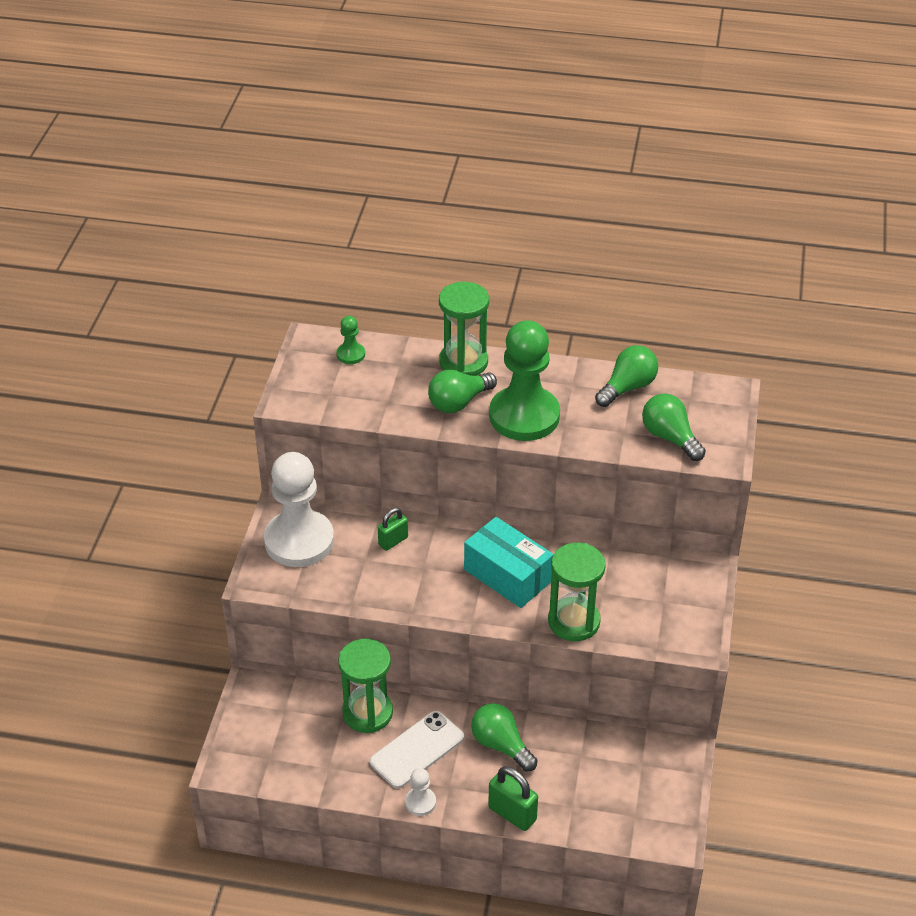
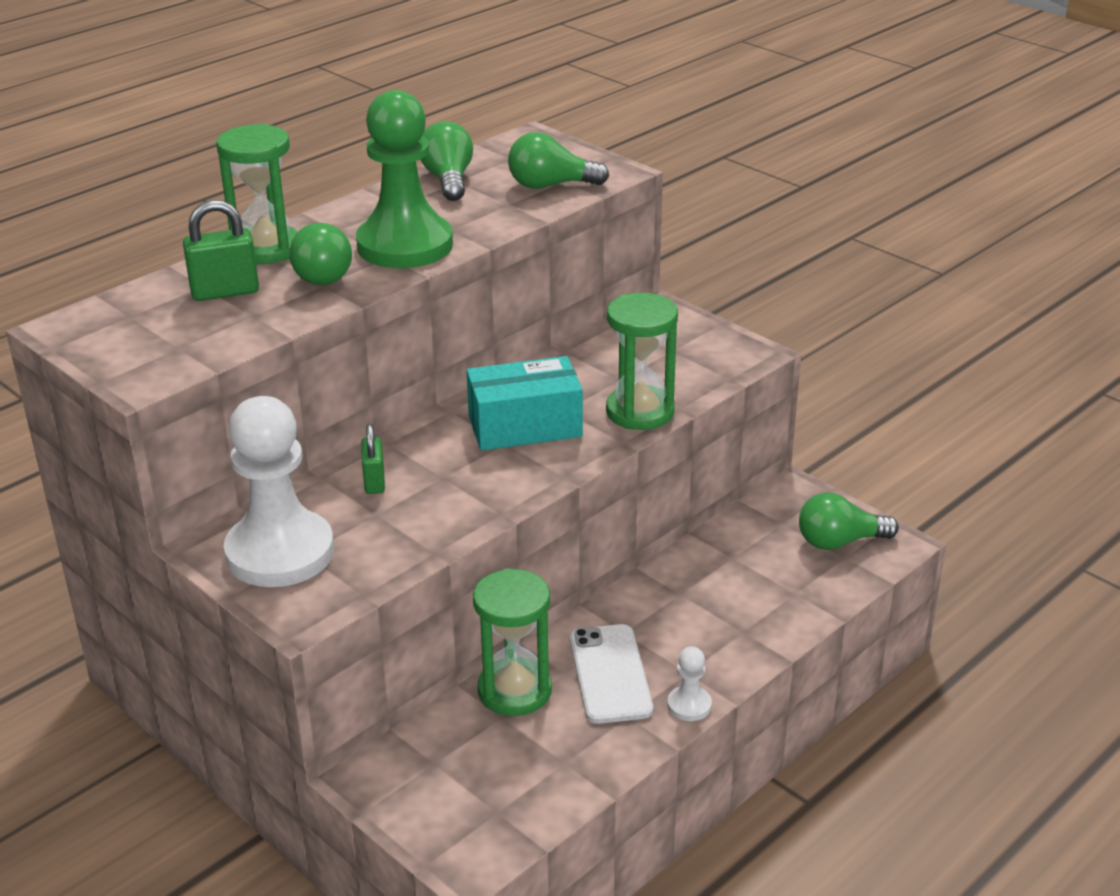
camera: 55 degrees left, 10 degrees down
(350, 354) = (135, 310): green pawn -> none
(501, 745) = (666, 607): green light bulb -> green light bulb (839, 542)
(512, 814) = (768, 640): green padlock -> green padlock (225, 292)

